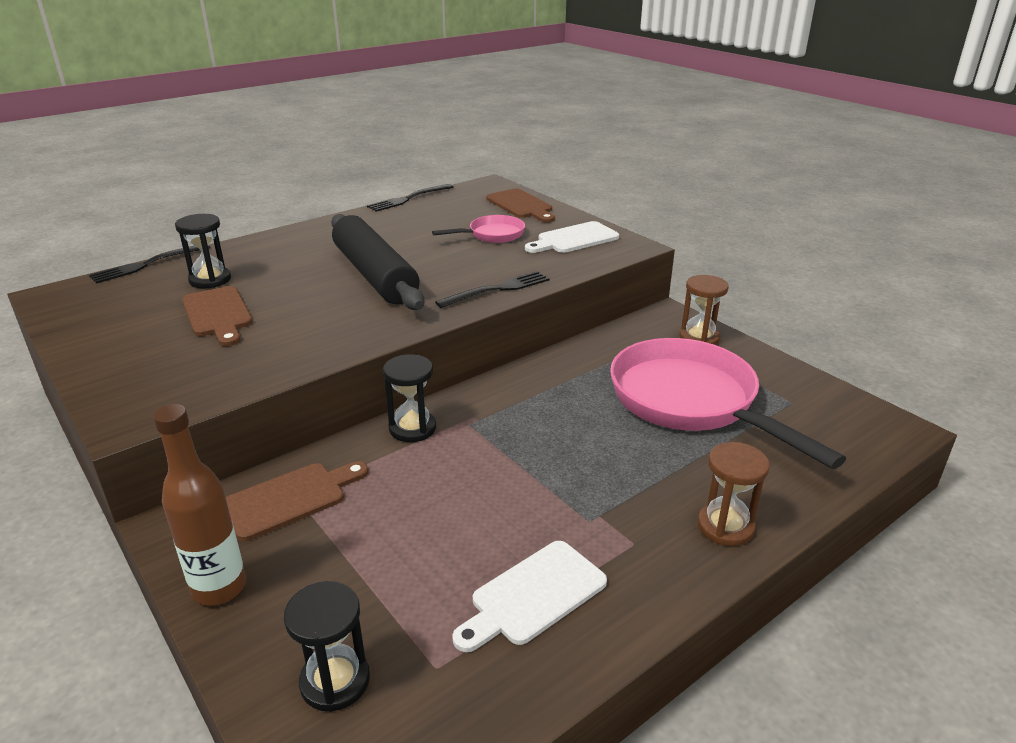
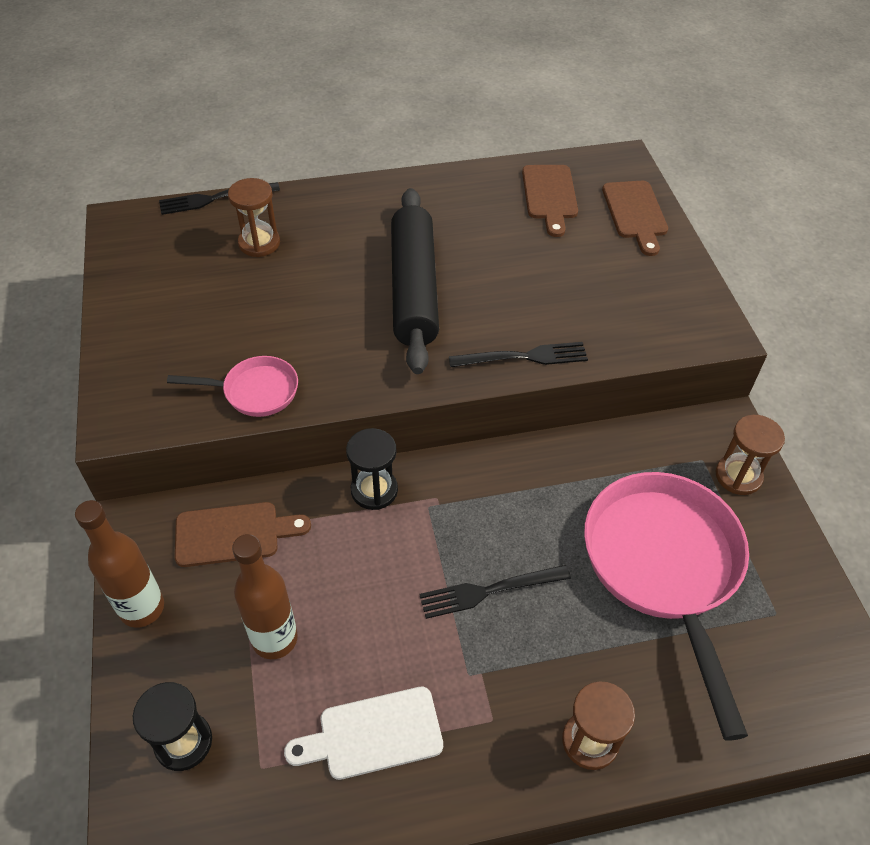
camera: 25 degrees right, 20 degrees up
(210, 280) = (259, 243): black hourglass -> brown hourglass
(217, 314) = (244, 300): brown cutting board -> brown cutting board (549, 196)
(384, 561) = (274, 639): none -> brown bottle
(408, 199) = (515, 162): black fork -> black fork (488, 591)
(492, 235) = (571, 259): pink pan -> pink pan (255, 391)
(574, 239) = (659, 297): white cutting board -> none

